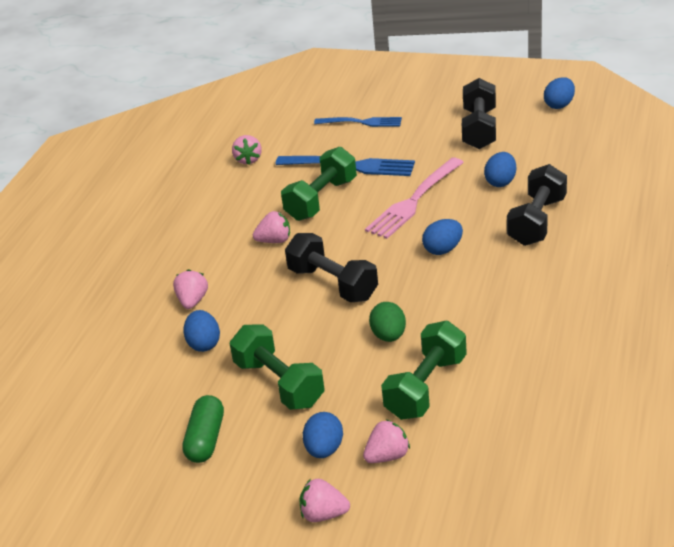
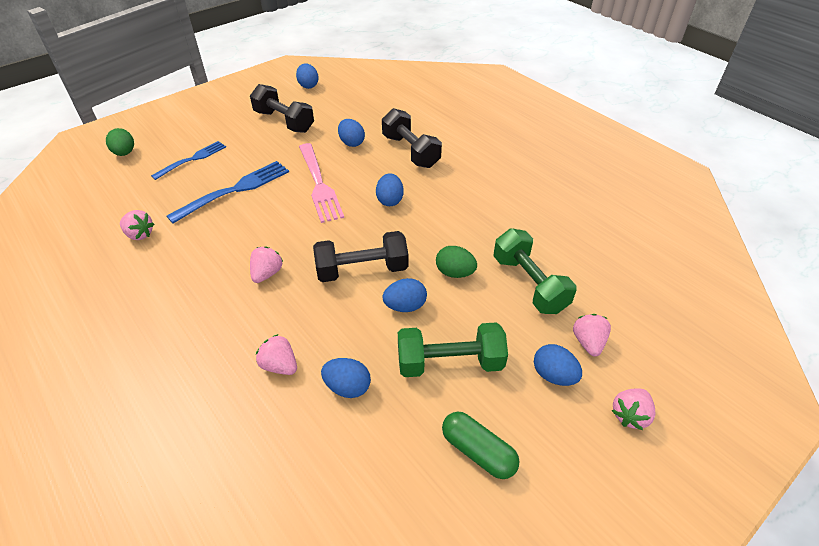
camera: 60 degrees left, 10 degrees up
(316, 329) = (405, 306): none -> blue egg
(321, 200) = (253, 224): green dumbbell -> none
(327, 90) = (125, 153): none -> green egg

